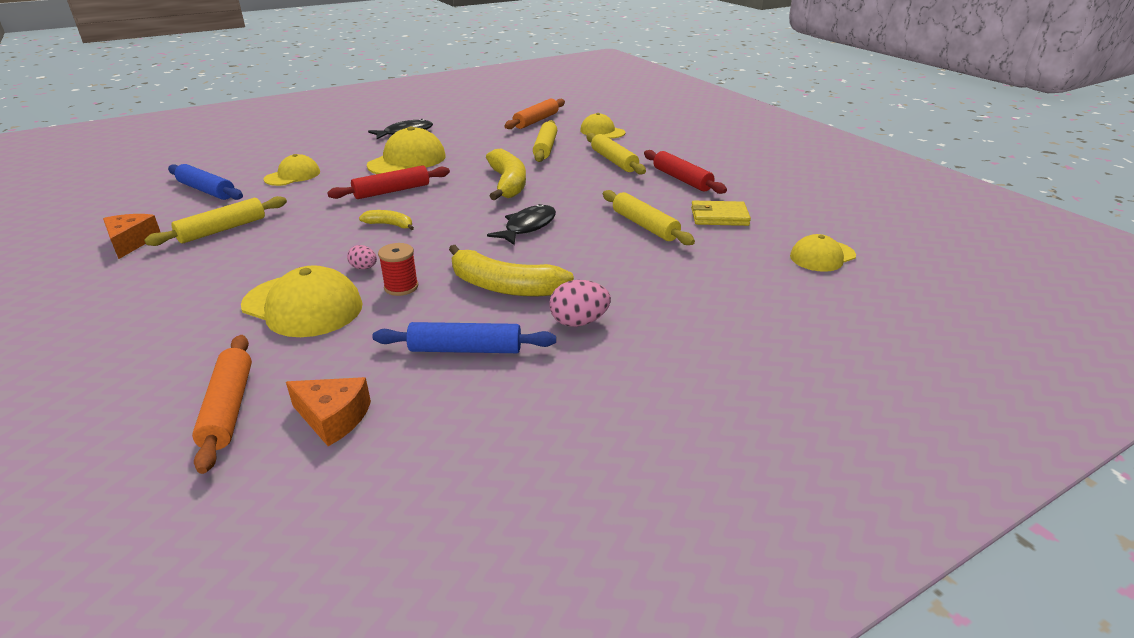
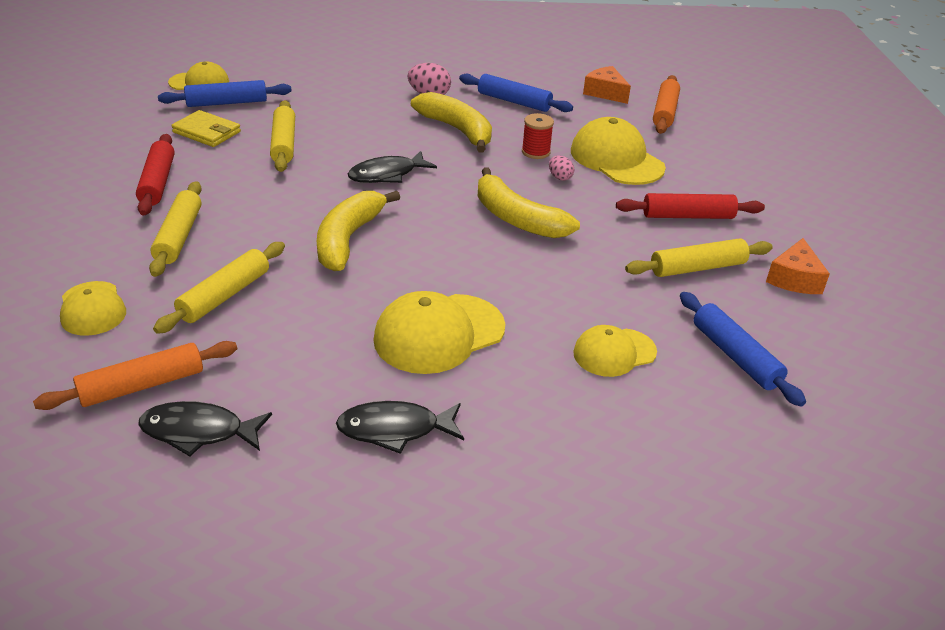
camera: 155 degrees left, 5 degrees up
(390, 225) = (517, 218): yellow banana -> yellow banana, size x1.96
(392, 191) = (491, 271): red rolling pin -> red rolling pin (688, 216)
(492, 117) = (199, 432): none -> black fish
(756, 245) = (227, 103): none -> blue rolling pin

